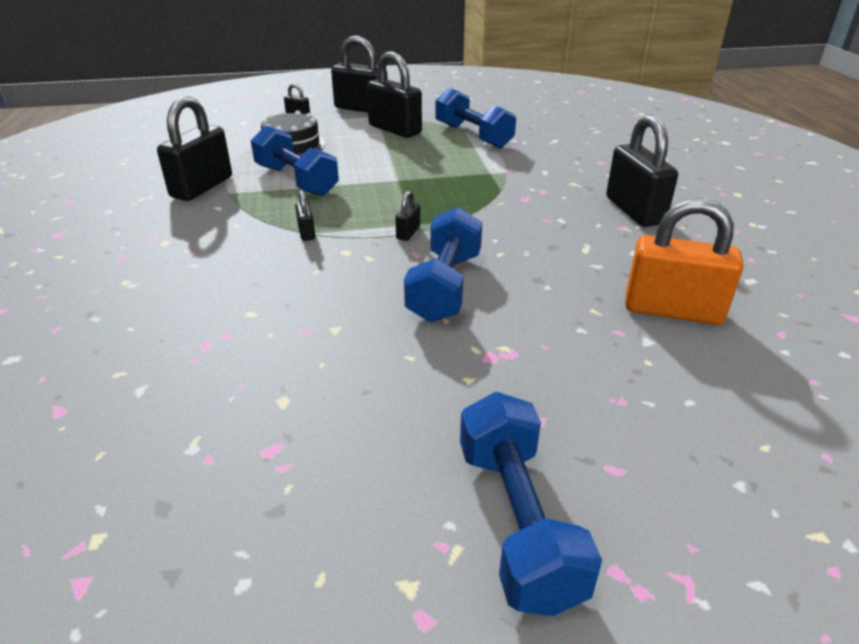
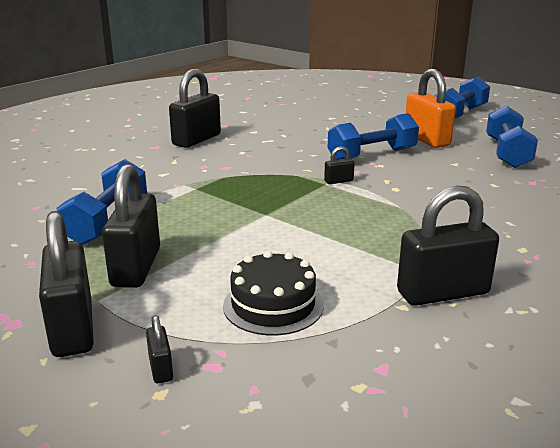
camera: 130 degrees left, 10 degrees down
(296, 181) = (343, 254): blue dumbbell -> blue dumbbell (507, 153)
(306, 233) = (403, 208): black padlock -> none
(672, 310) = (299, 117): orange padlock -> orange padlock (426, 139)

